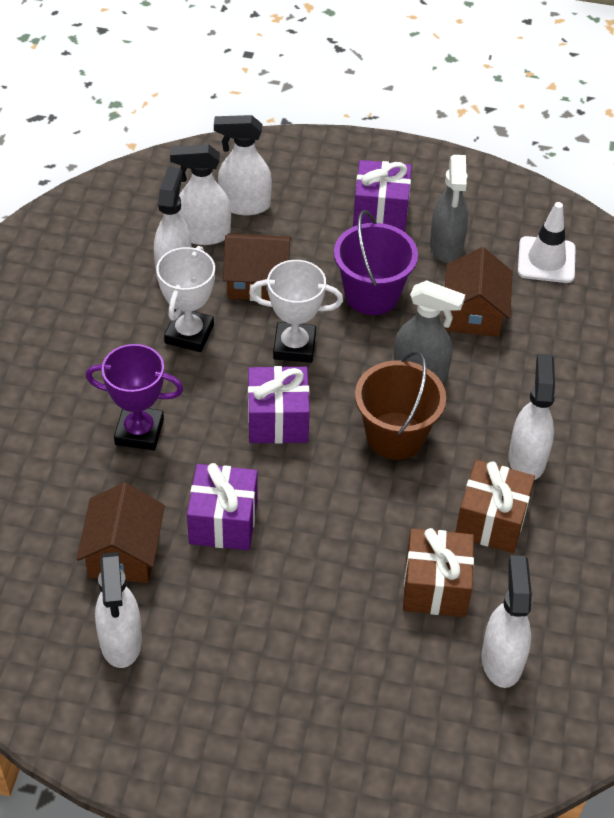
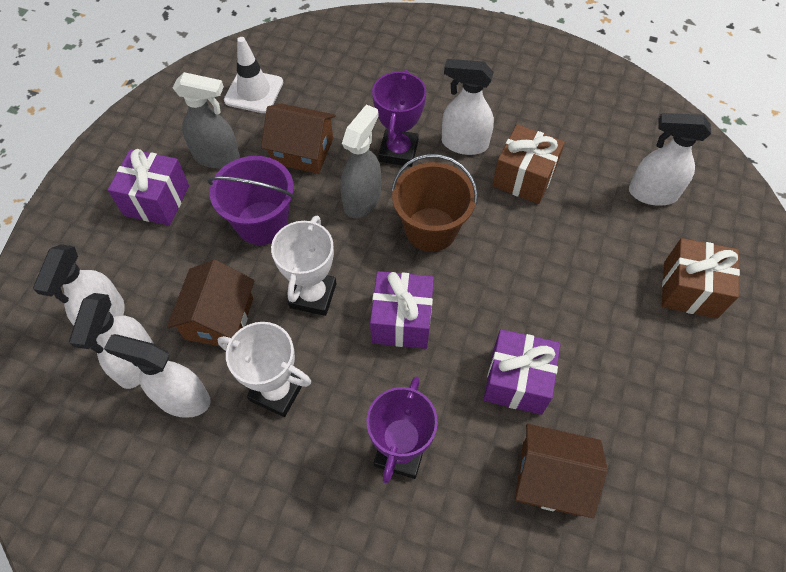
camera: 80 degrees left, 10 degrees up
(121, 642) = (652, 487): white spray bottle -> none
(435, 587) = (587, 225): brown gift -> brown gift (690, 289)
(497, 397) = (398, 151): none -> purple trophy

